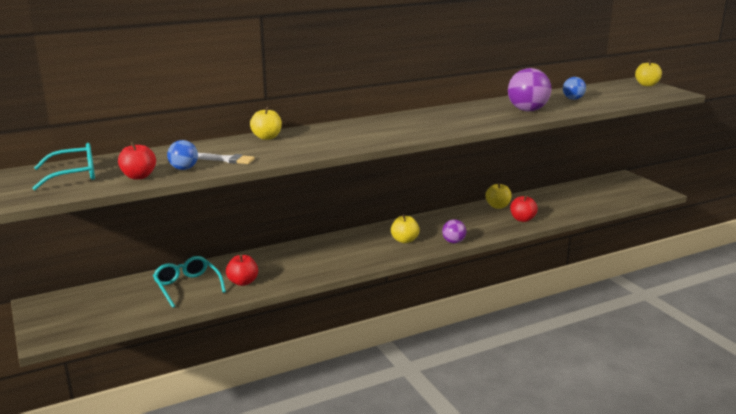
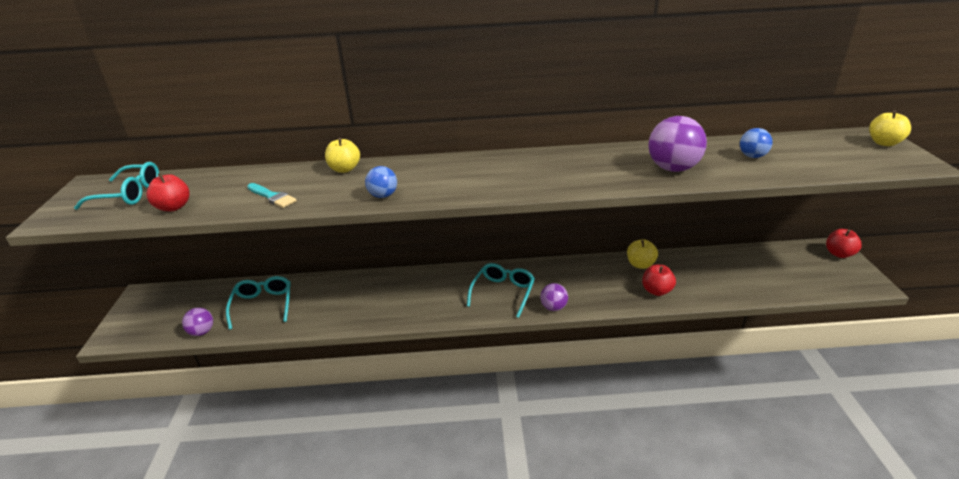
camera: 25 degrees right, 10 degrees up
(144, 315) = (202, 332): none -> purple ball
(184, 169) = (221, 203): blue ball -> blue ball (383, 196)
(226, 160) = (272, 197): white brush -> turquoise brush
(243, 282) = (311, 312): red apple -> red apple (839, 254)
(404, 240) = (503, 293): yellow apple -> turquoise glasses

